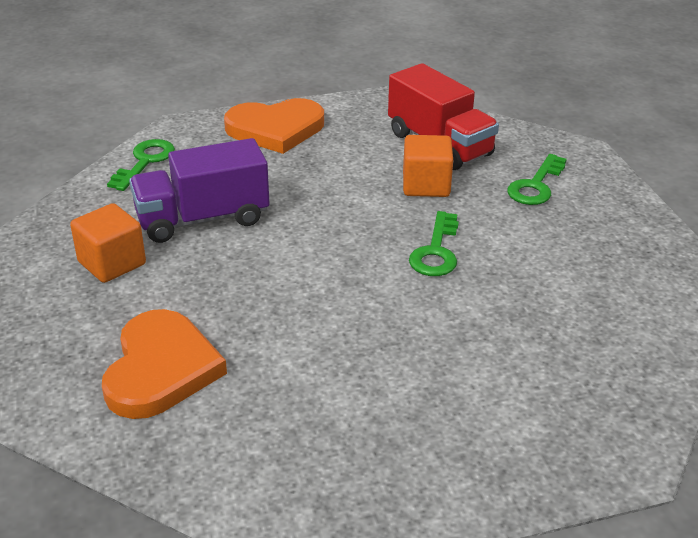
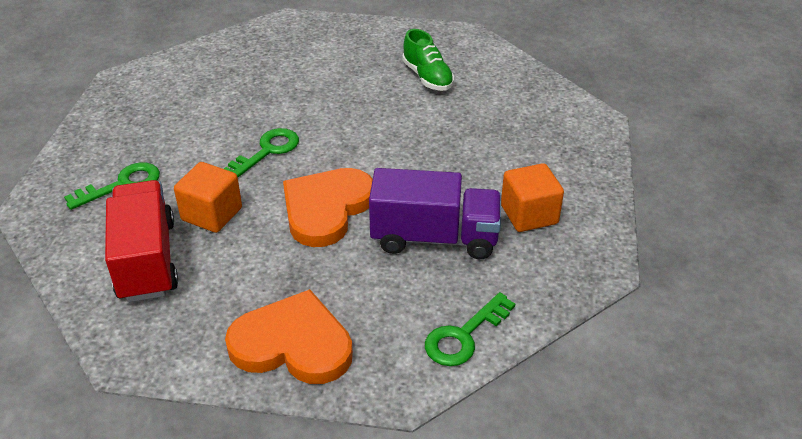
camera: 155 degrees left, 5 degrees up
(161, 369) = (513, 125): orange heart -> orange heart (326, 208)
(320, 414) = (427, 77): none -> green shoe

